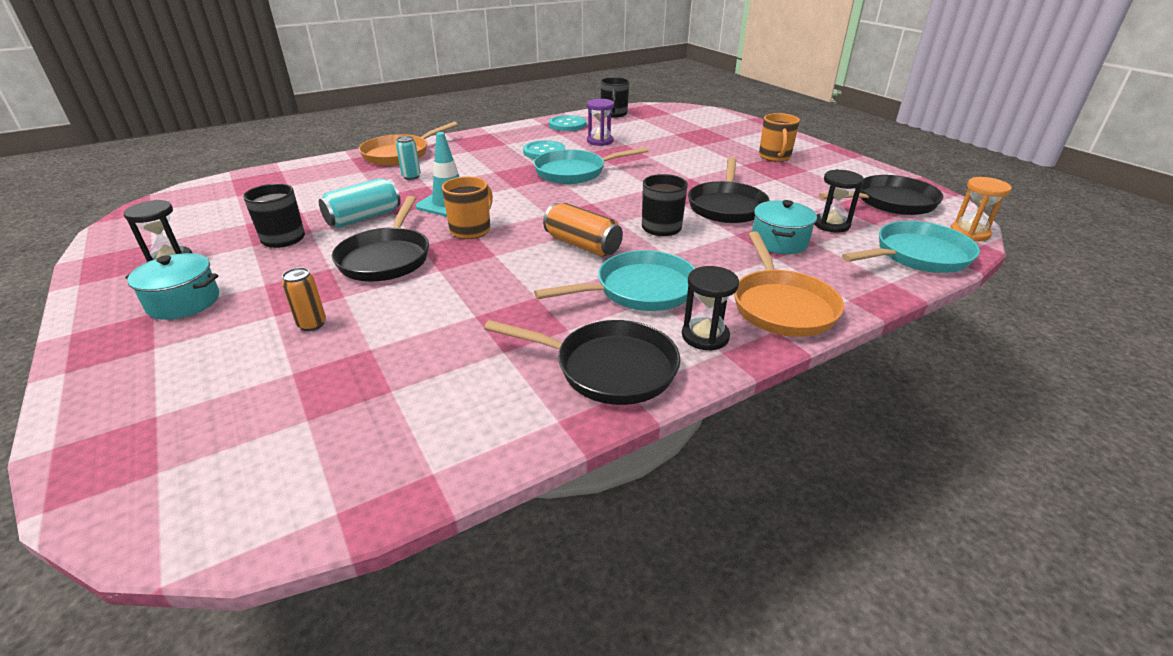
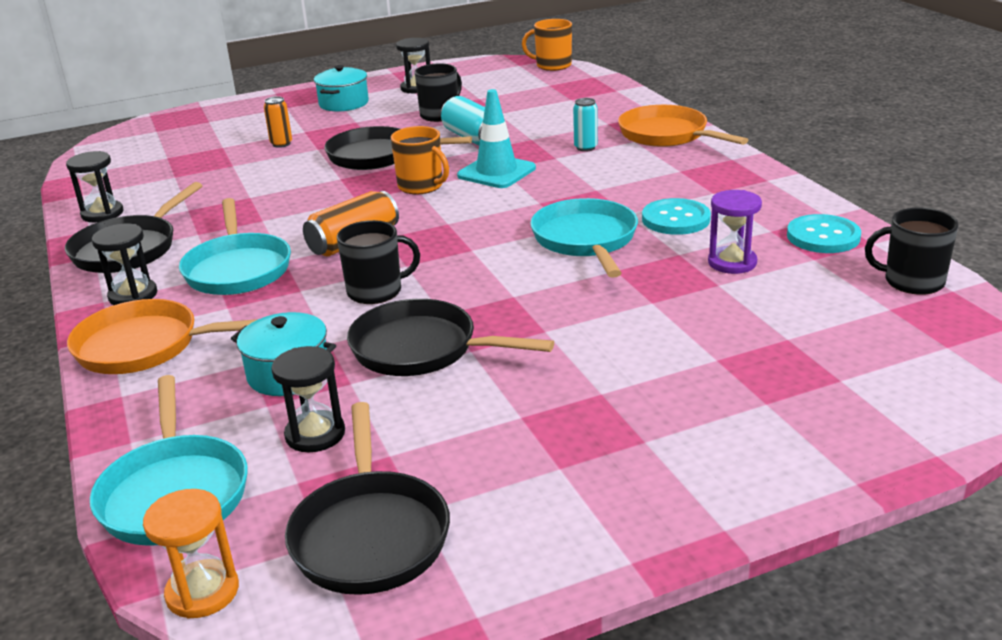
camera: 100 degrees right, 5 degrees down
(508, 424) = (102, 214): none -> black hourglass
(774, 157) = (644, 441): orange mug -> orange mug (552, 65)

